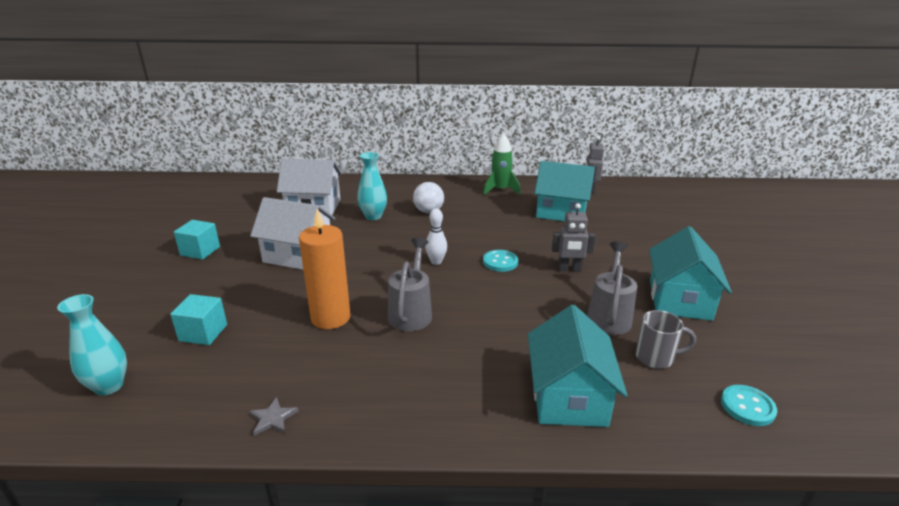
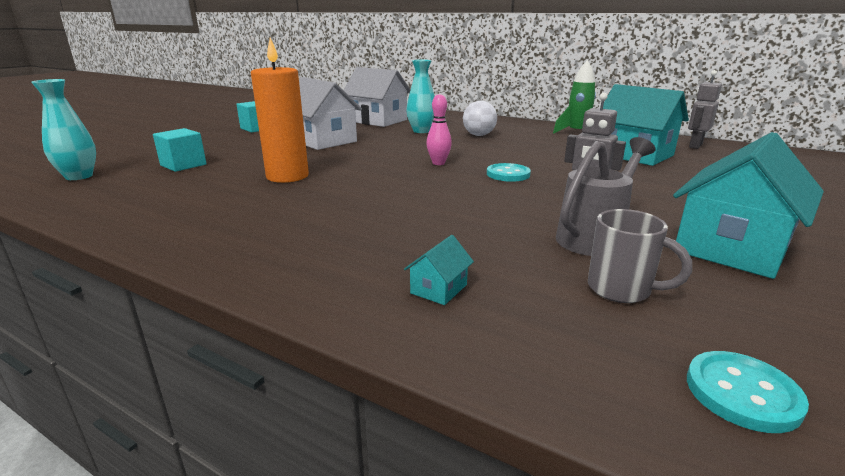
camera: 30 degrees right, 5 degrees down
(273, 418) = (138, 220): grey star -> none
(411, 312) = (362, 187): grey watering can -> none
(436, 262) = (438, 163): white bowling pin -> pink bowling pin
(568, 397) = (438, 289): turquoise house -> turquoise house, size x0.40

